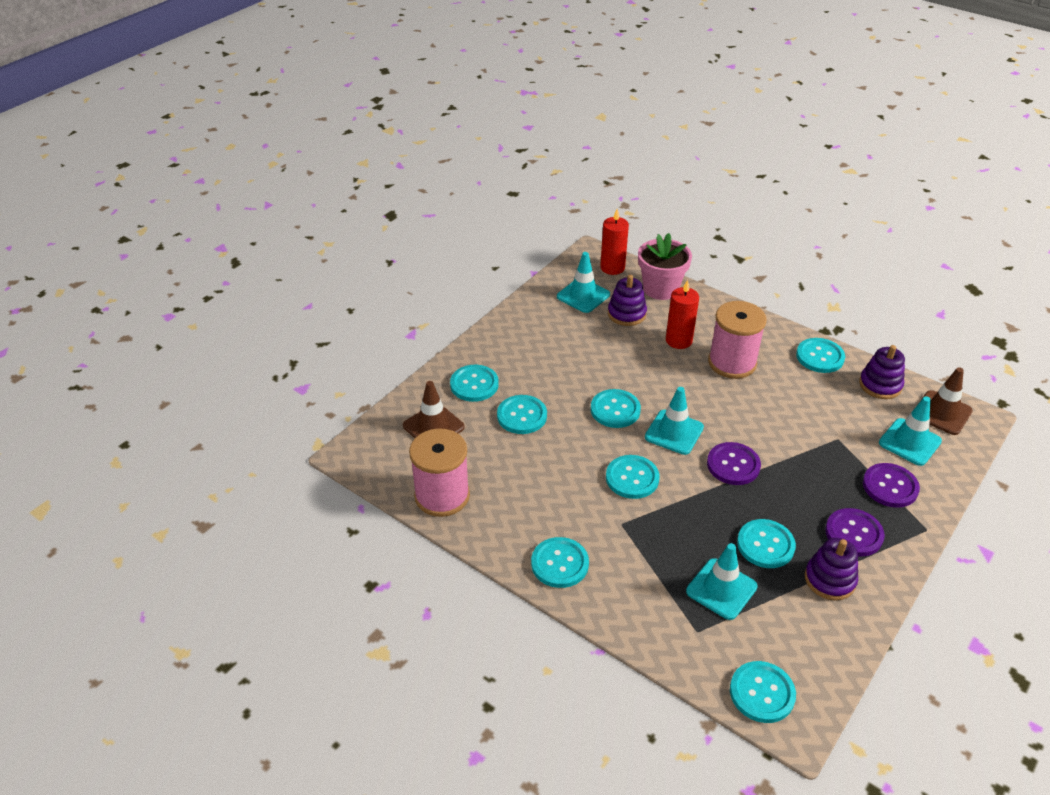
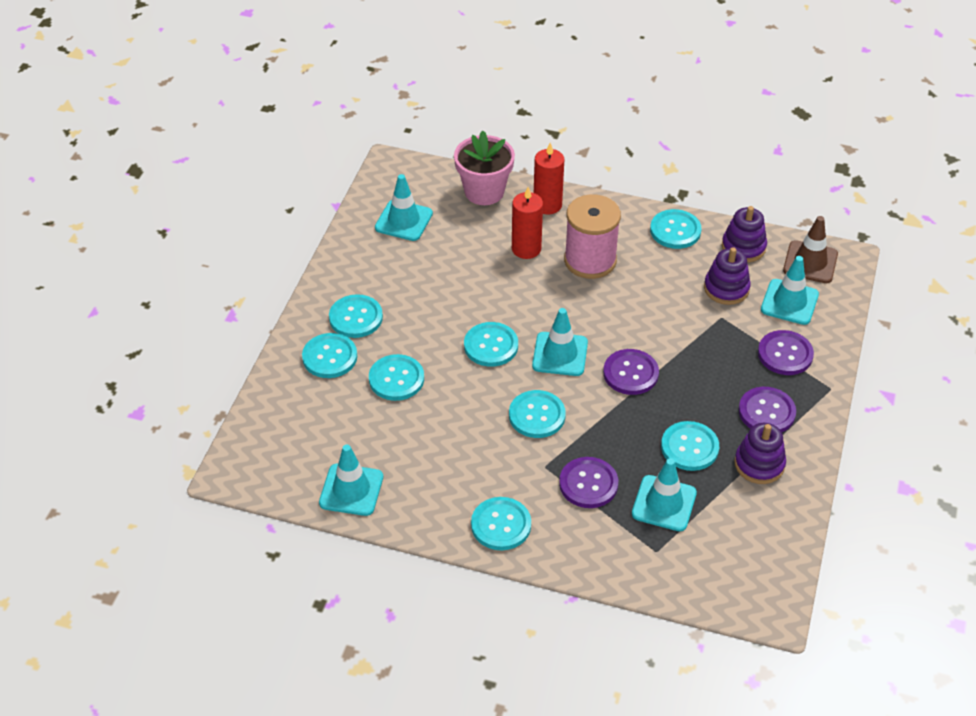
camera: 20 degrees left, 5 degrees up
(433, 426) = (307, 417): brown traffic cone -> none
(442, 496) = (351, 490): pink spool -> turquoise traffic cone
(612, 268) = (422, 178): red candle -> red candle (547, 205)
(626, 314) = (459, 231): purple stacking toy -> purple stacking toy (726, 288)
(655, 550) = (588, 484): none -> purple button
(762, 693) = (734, 590): turquoise button -> turquoise button (356, 318)

